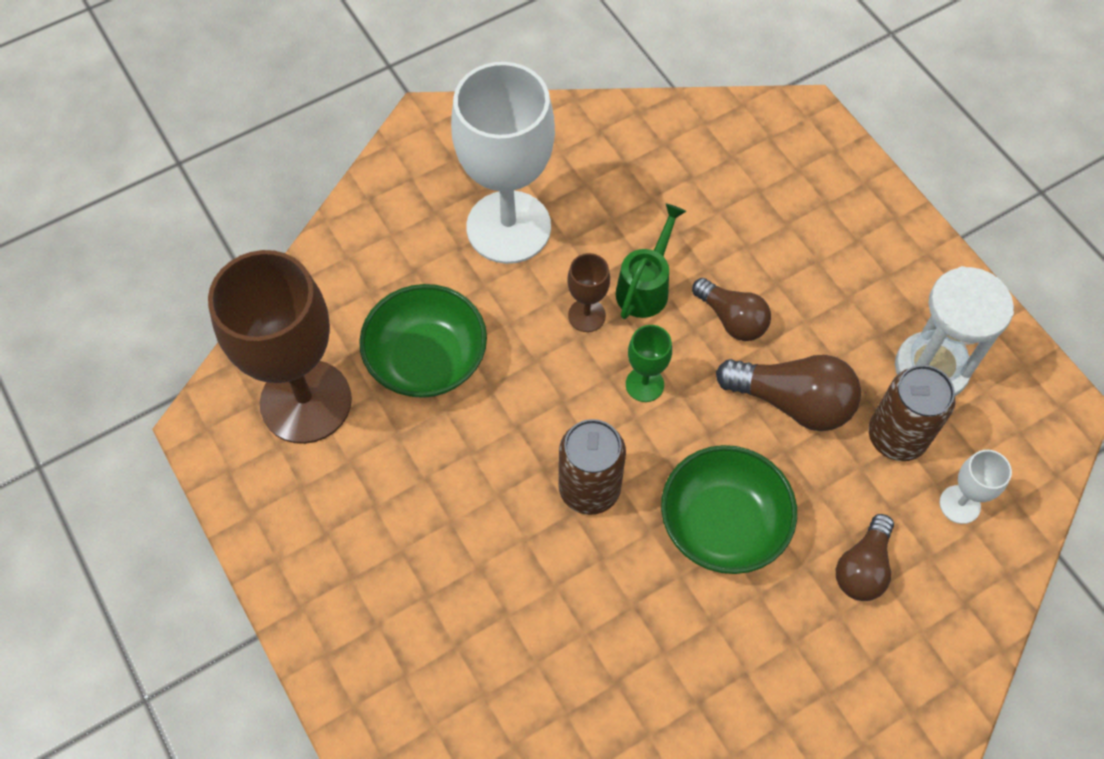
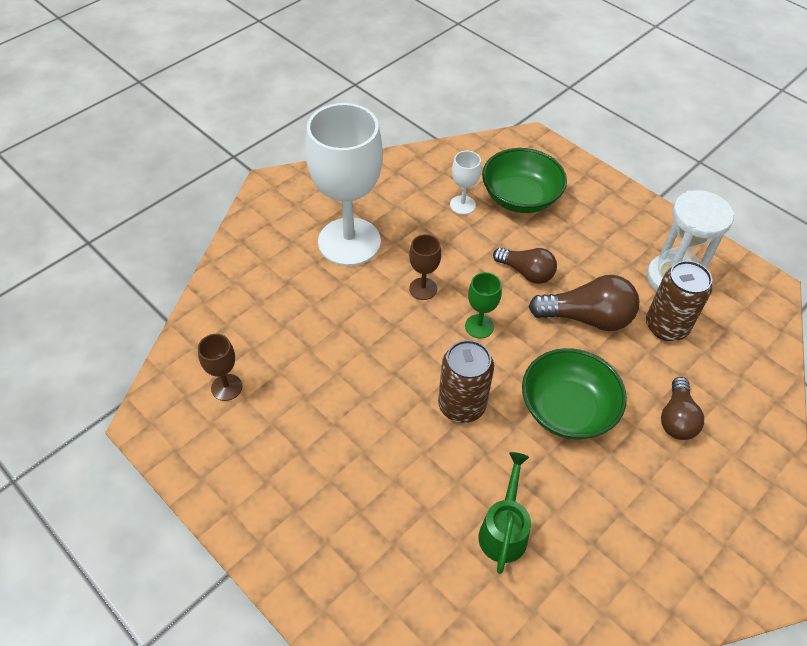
camera: 15 degrees left, 10 degrees down
(306, 401) = (226, 387): brown goblet -> brown goblet, size x0.43
(427, 359) = (313, 340): green bowl -> green bowl (520, 197)
(645, 287) = (459, 263): green watering can -> green watering can (504, 530)
(959, 504) = (726, 362): white goblet -> white goblet (462, 205)

